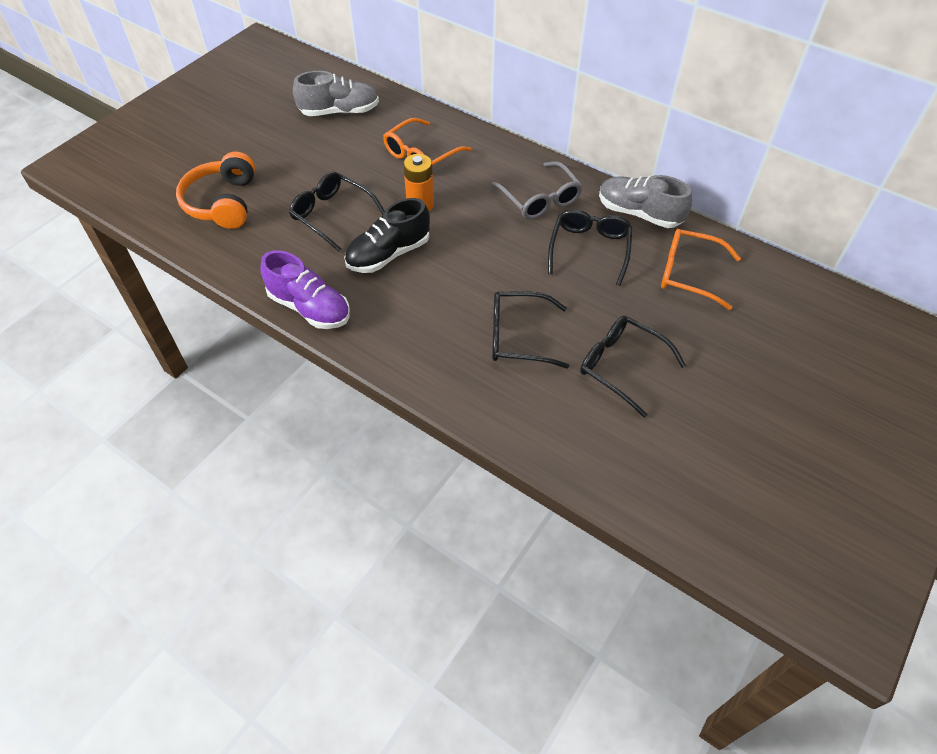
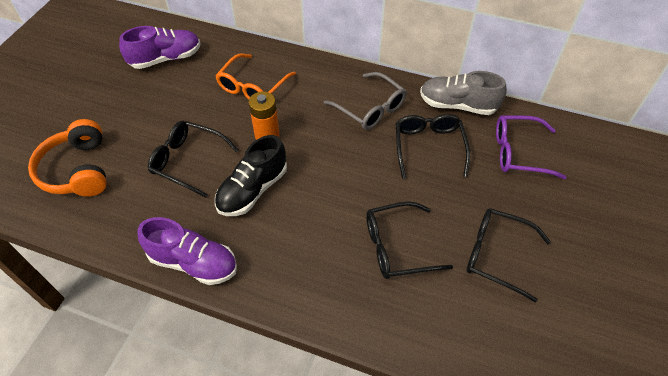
camera: 15 degrees left, 0 degrees up
(339, 112) = (166, 59): grey shoe -> purple shoe
(688, 274) = (518, 152): orange glasses -> purple glasses

